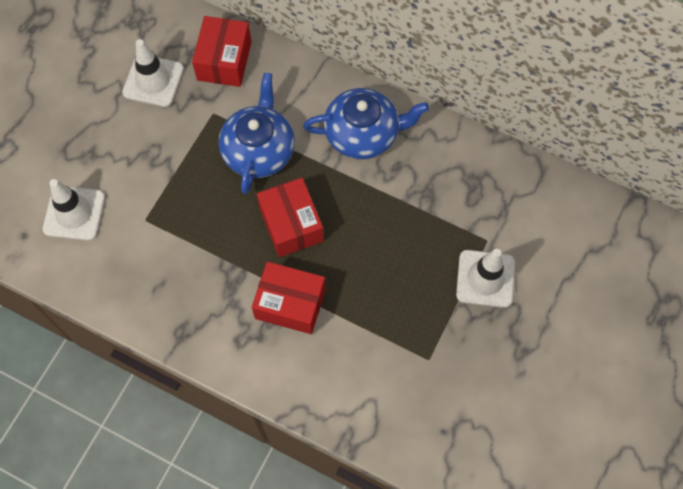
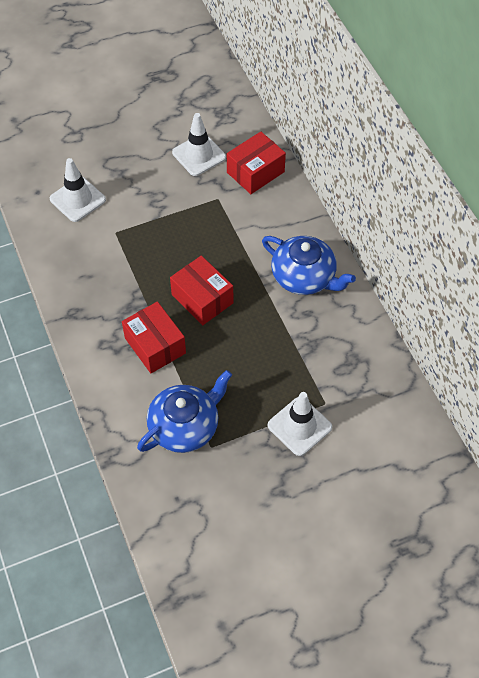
camera: 40 degrees right, 10 degrees down
(259, 150) = (225, 240): blue teapot -> blue teapot (185, 426)
(291, 224) = (202, 299): red box -> red box turned 60 degrees counterclockwise

